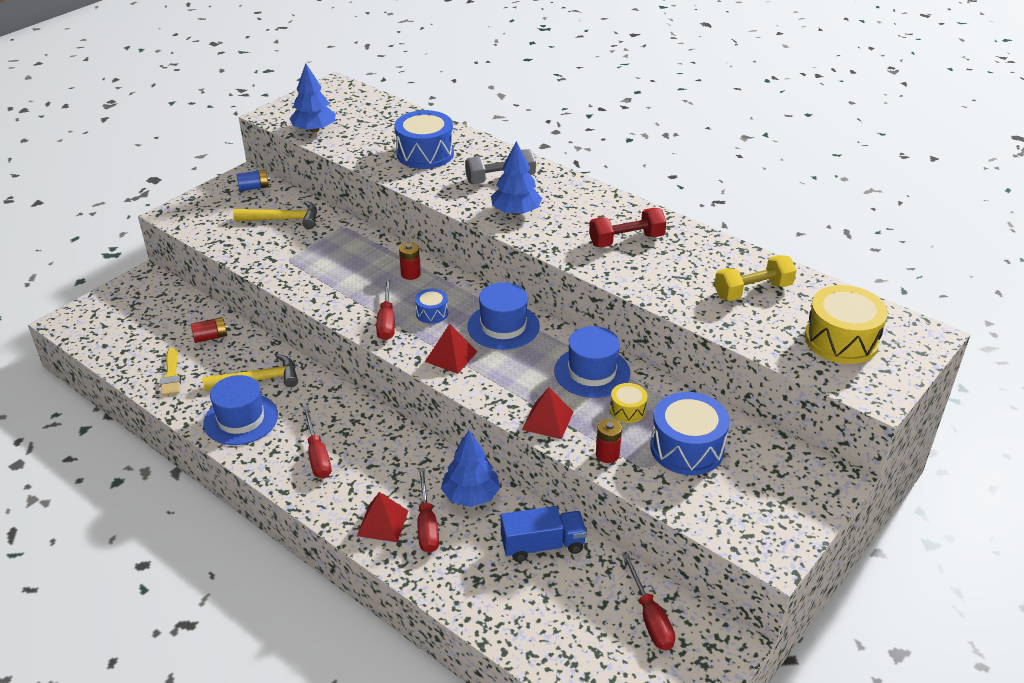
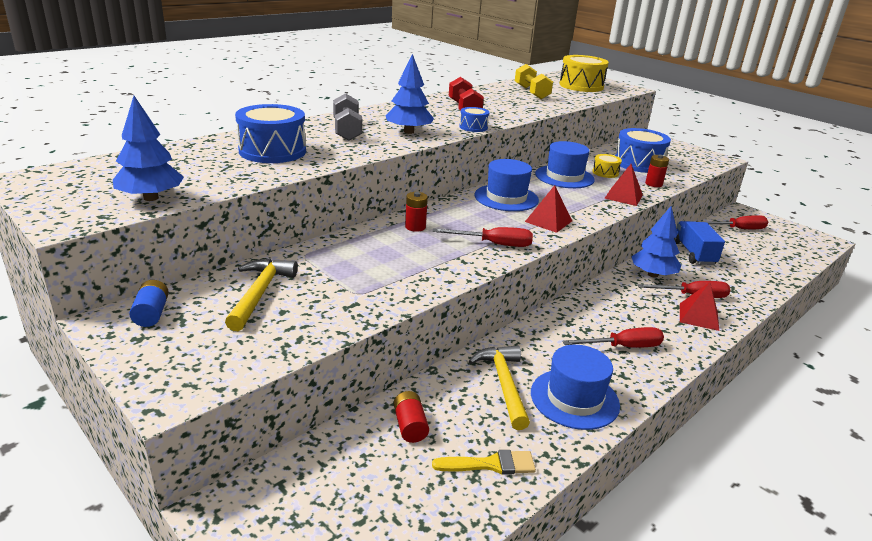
camera: 85 degrees left, 10 degrees down
(432, 313) = (483, 223): blue drum -> blue drum (473, 127)

